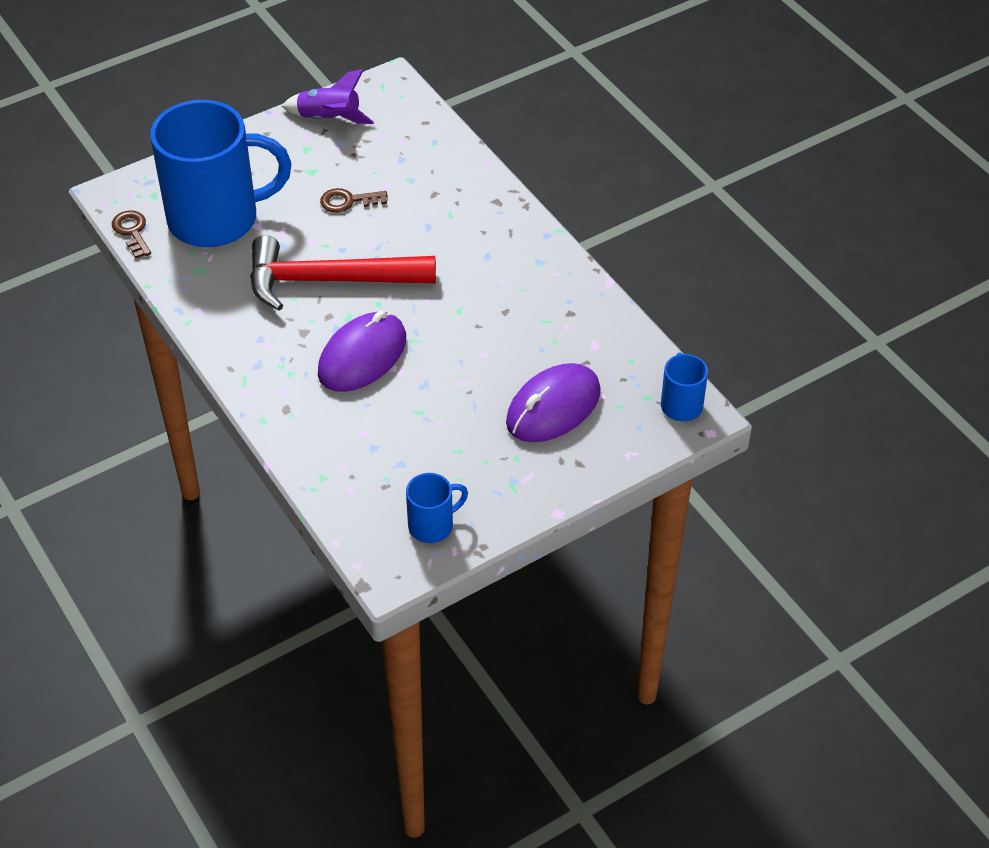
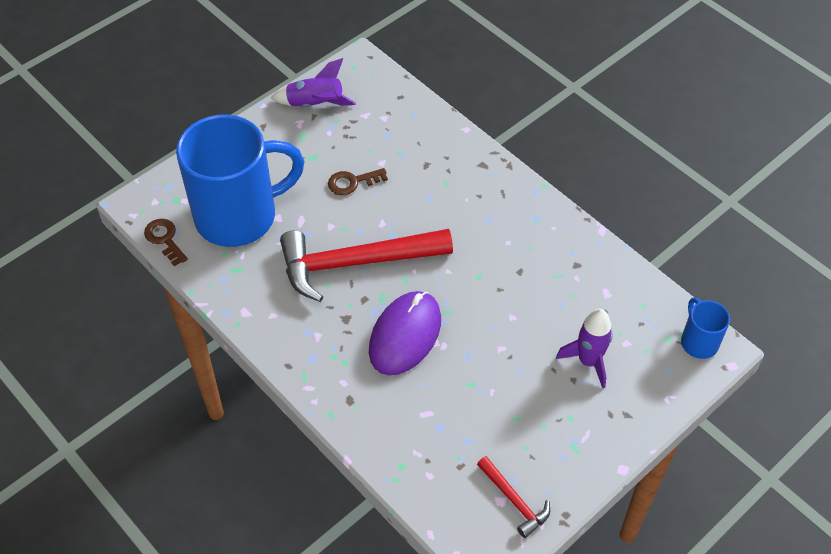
camera: 10 degrees left, 5 degrees up
(432, 525) = (514, 500): blue mug -> red hammer
(553, 407) = (588, 361): purple mouse -> purple rocket

